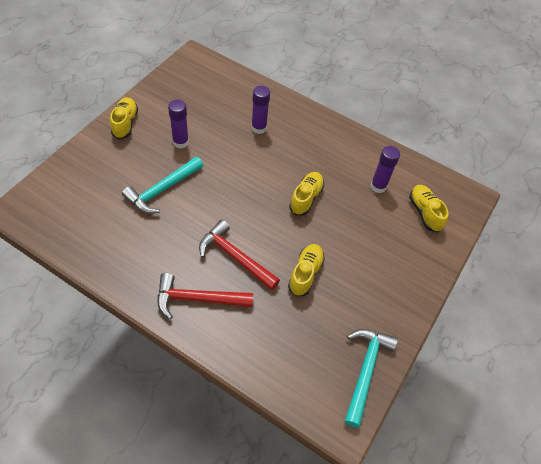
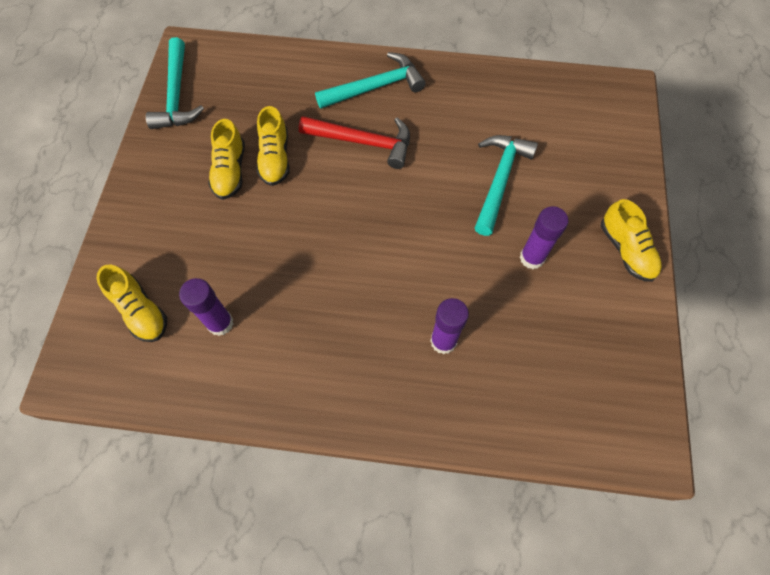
camera: 160 degrees right, 10 degrees up
(198, 299) = (375, 87): red hammer -> turquoise hammer
(306, 198) = (316, 254): yellow shoe -> yellow shoe (230, 171)

